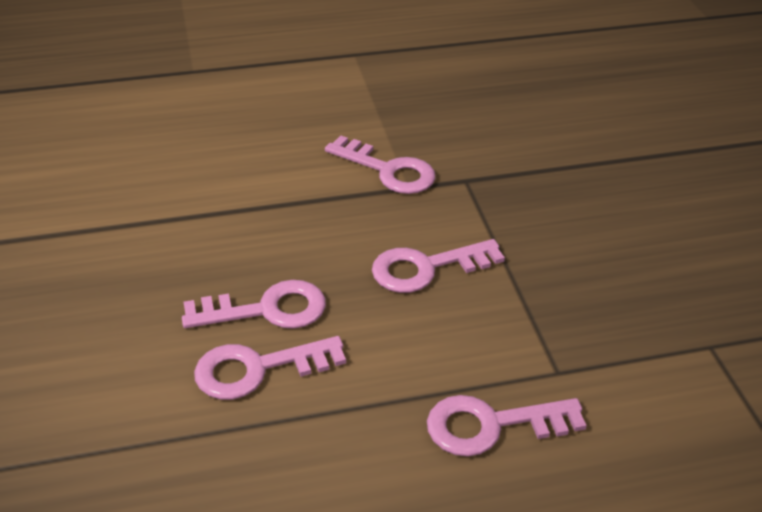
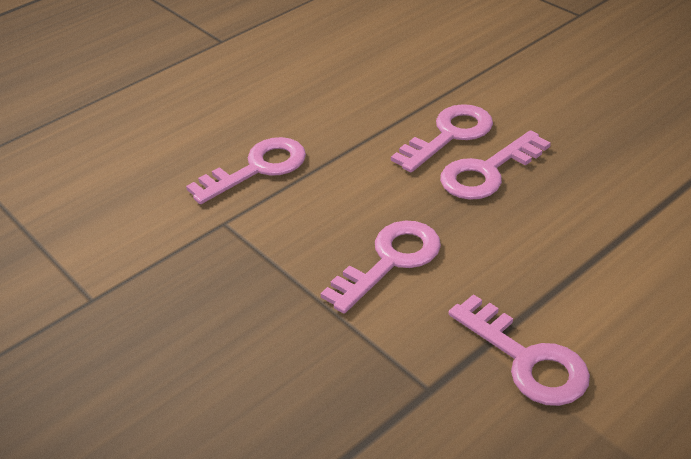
camera: 155 degrees right, 0 degrees up
(388, 170) = (526, 359): pink key -> pink key turned 135 degrees counterclockwise

